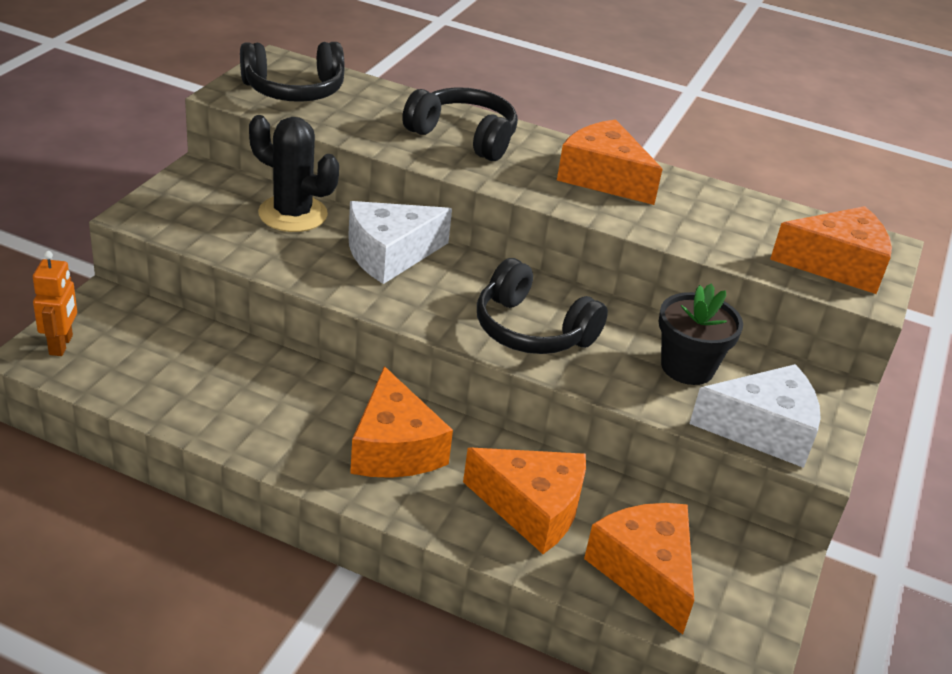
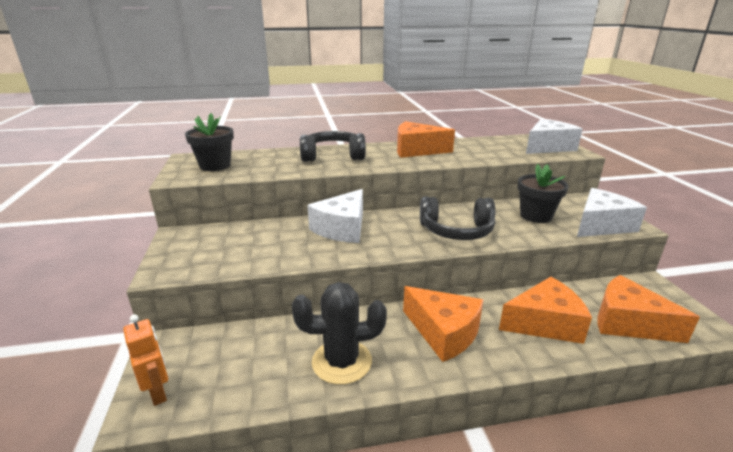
camera: 30 degrees left, 10 degrees down
(293, 214) = (264, 232): black cactus -> black cactus (342, 362)
(294, 90) = (215, 166): black headphones -> black flower pot
(836, 265) = (547, 147): orange cheese -> white cheese

